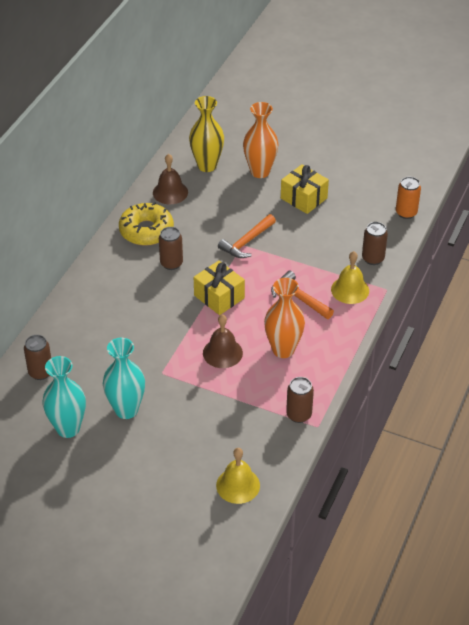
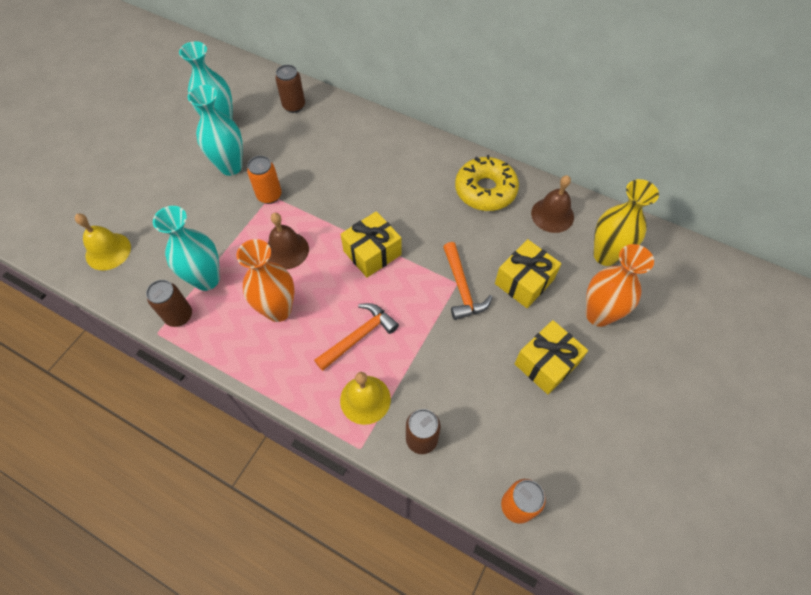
camera: 95 degrees right, 15 degrees up
(161, 374) = (269, 195): none -> orange can
(171, 263) = (430, 211): brown can -> none
(236, 208) = (524, 282): none -> yellow gift
(247, 242) = (462, 288): orange hammer -> orange hammer turned 150 degrees counterclockwise
(260, 403) = (207, 279): none -> turquoise vase

